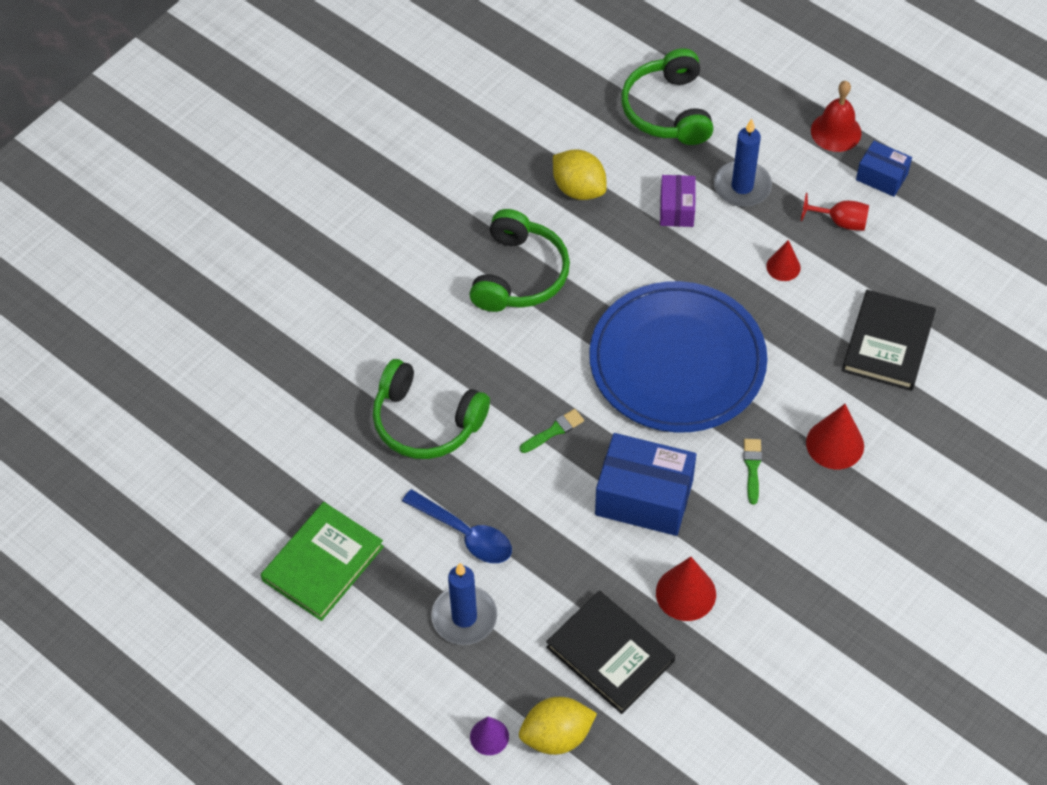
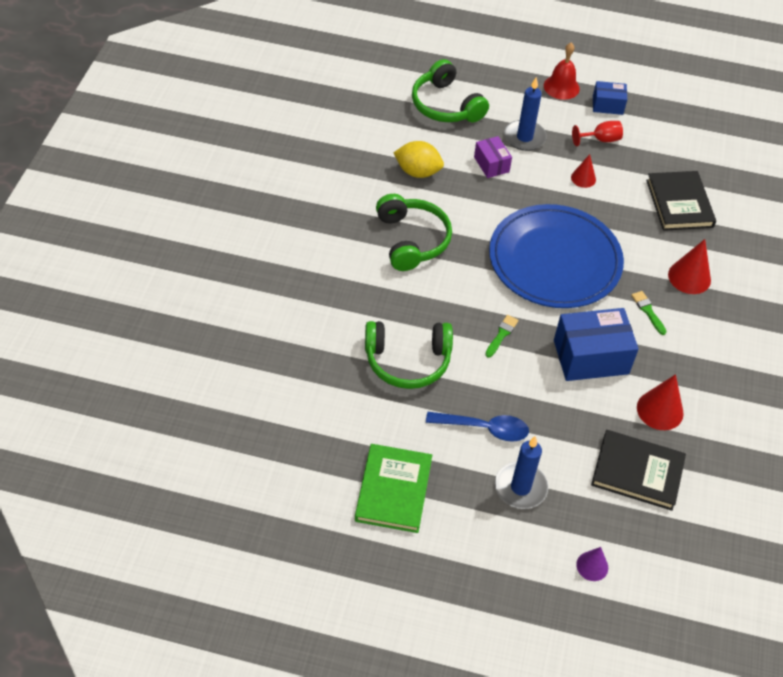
camera: 30 degrees left, 5 degrees down
(556, 736) = (638, 545): yellow lemon -> none

